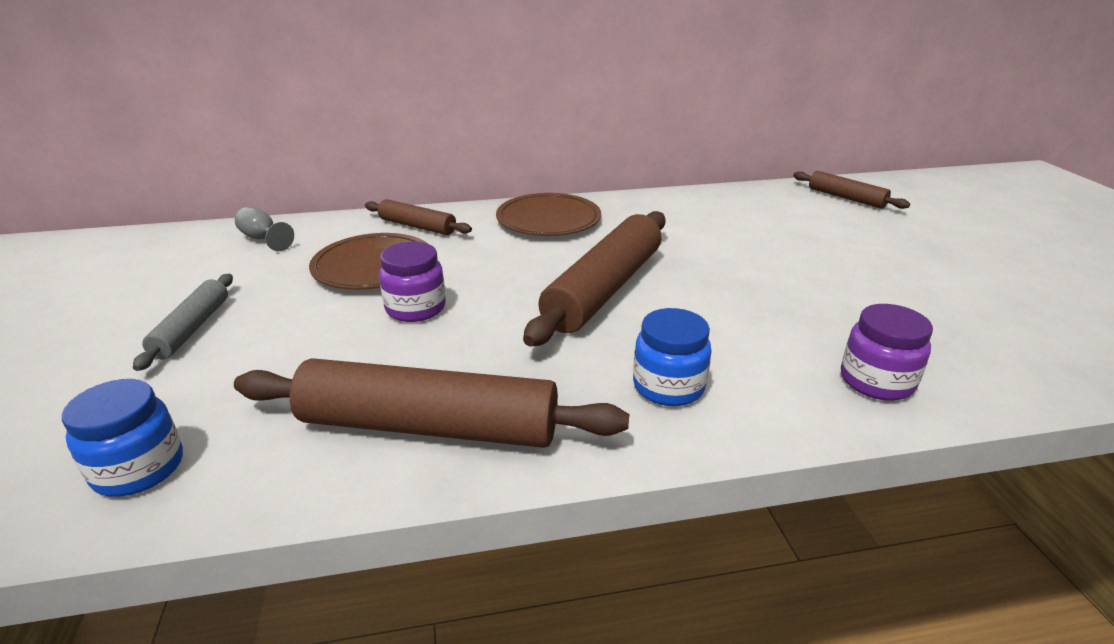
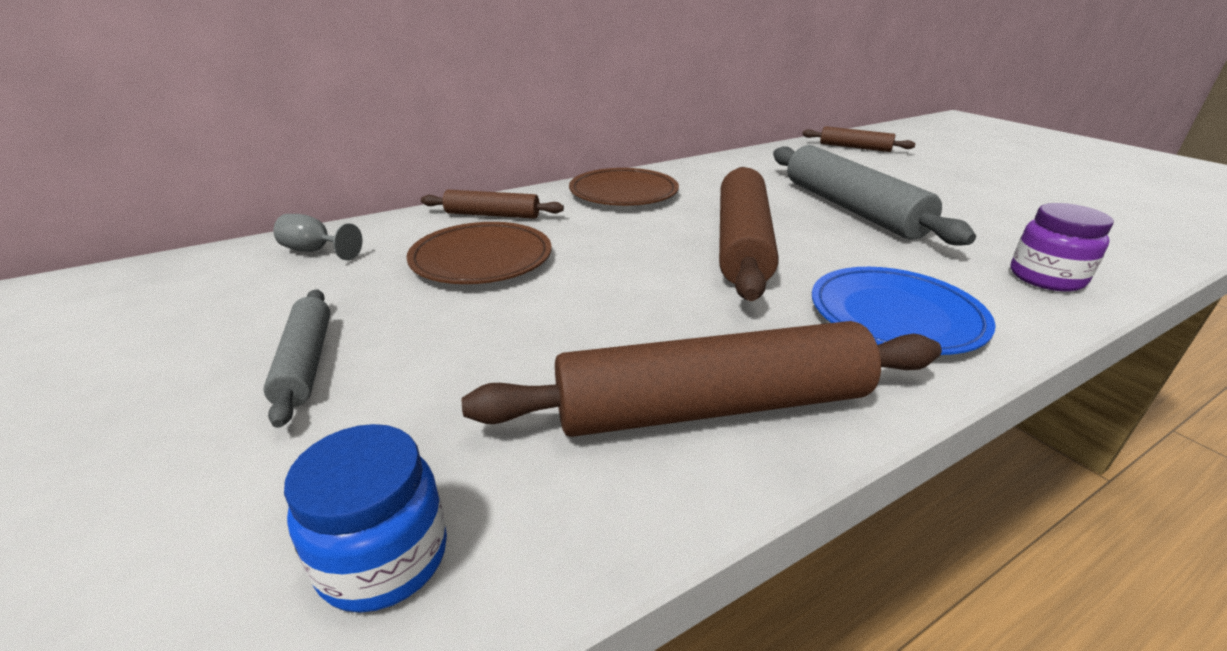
camera: 20 degrees left, 0 degrees up
(415, 308) = (571, 291): purple jar -> none
(668, 386) = (895, 316): blue jar -> blue plate
(755, 270) = (851, 208): none -> grey rolling pin

